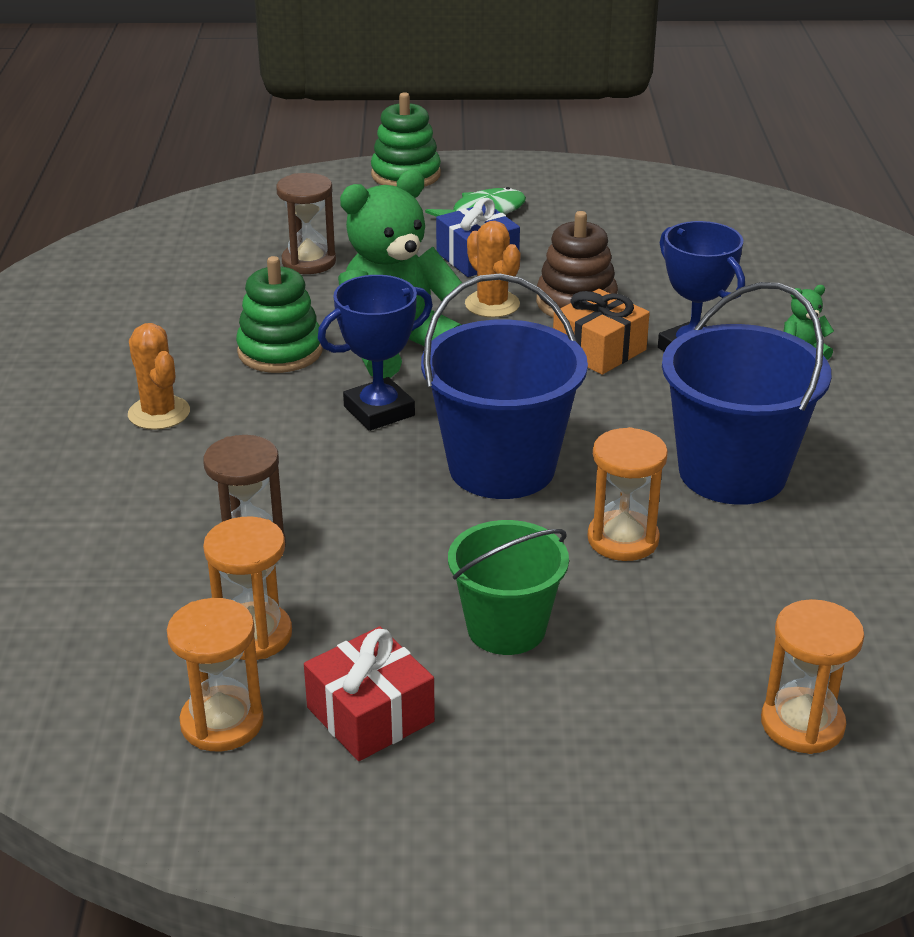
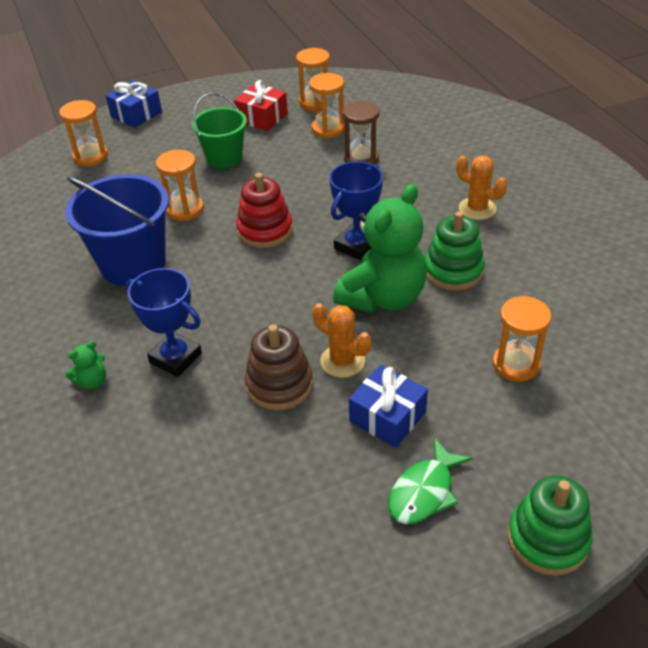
camera: 160 degrees right, 10 degrees up
(309, 262) = (516, 364): brown hourglass -> orange hourglass
(502, 467) = (265, 231): blue bucket -> red stacking toy
(599, 350) = (243, 338): orange gift -> none
(674, 835) = (136, 114): none -> blue gift

